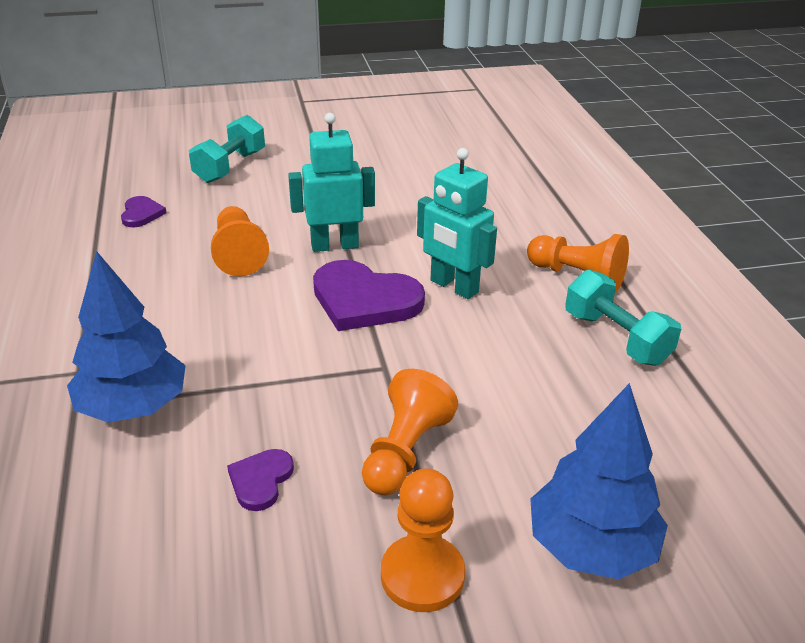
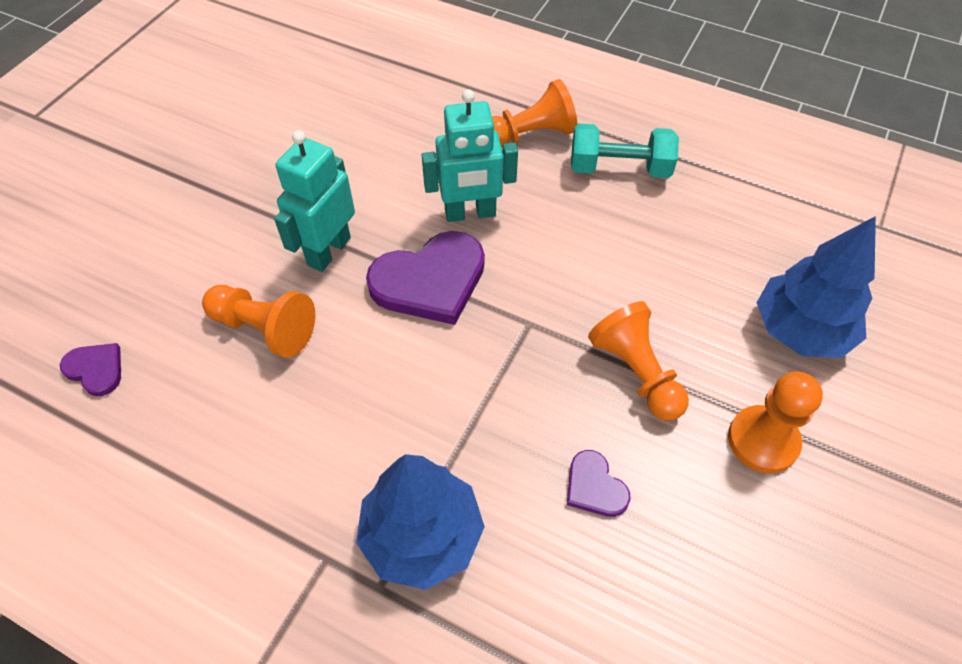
camera: 50 degrees left, 20 degrees up
(230, 167) = (94, 247): turquoise dumbbell -> none

